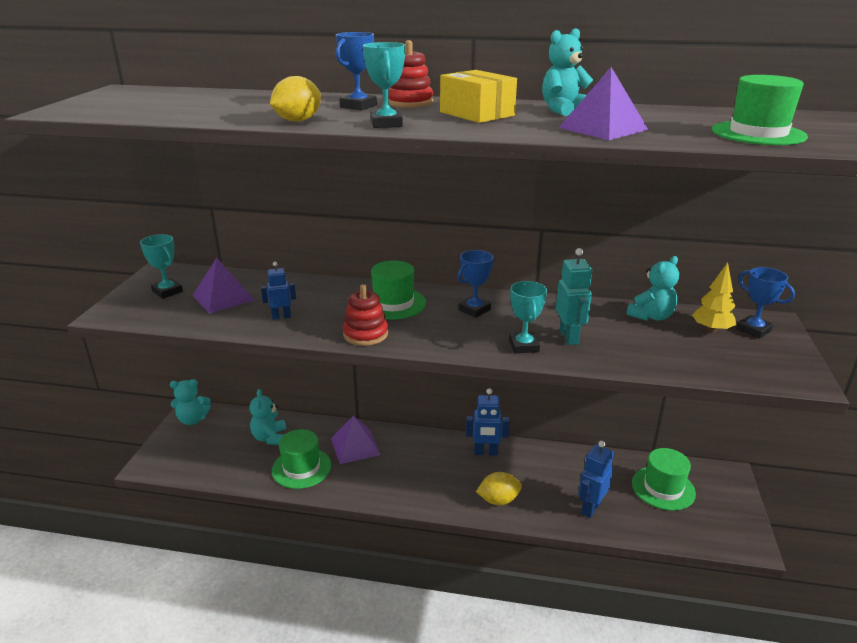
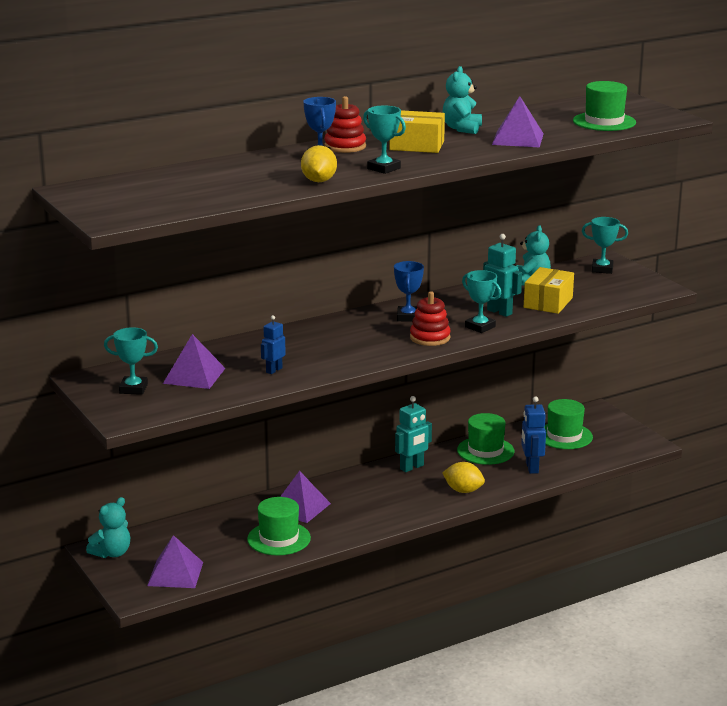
camera: 40 degrees left, 5 degrees down
(197, 460) = (175, 574): none -> purple pyramid
(270, 438) = (213, 533): turquoise teddy bear -> none
(365, 334) = (361, 358): red stacking toy -> red stacking toy (430, 338)
(393, 303) = (341, 333): green hat -> green hat (485, 451)
(485, 452) = (412, 467): blue robot -> turquoise robot
(498, 500) = (463, 491): yellow lemon -> yellow lemon turned 75 degrees clockwise
(636, 346) = (548, 302): none -> yellow box
(711, 330) = (578, 277): yellow tree -> none
(753, 330) = (602, 269): blue trophy -> turquoise trophy

